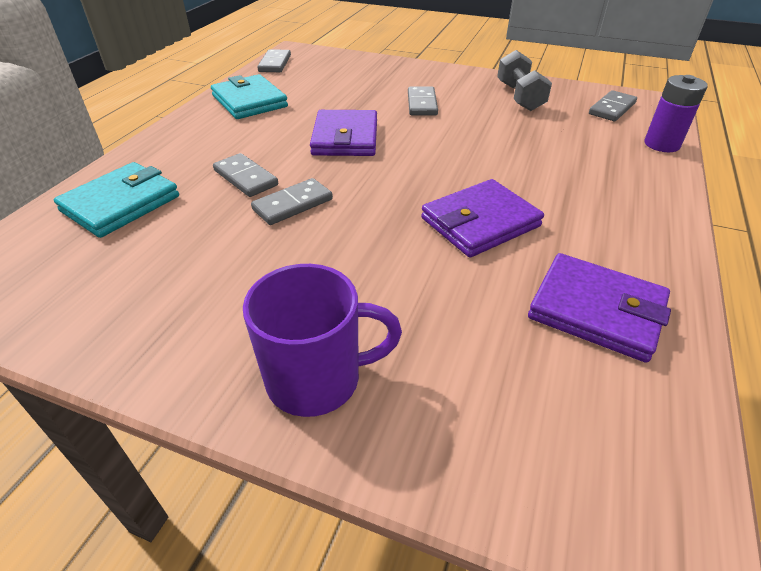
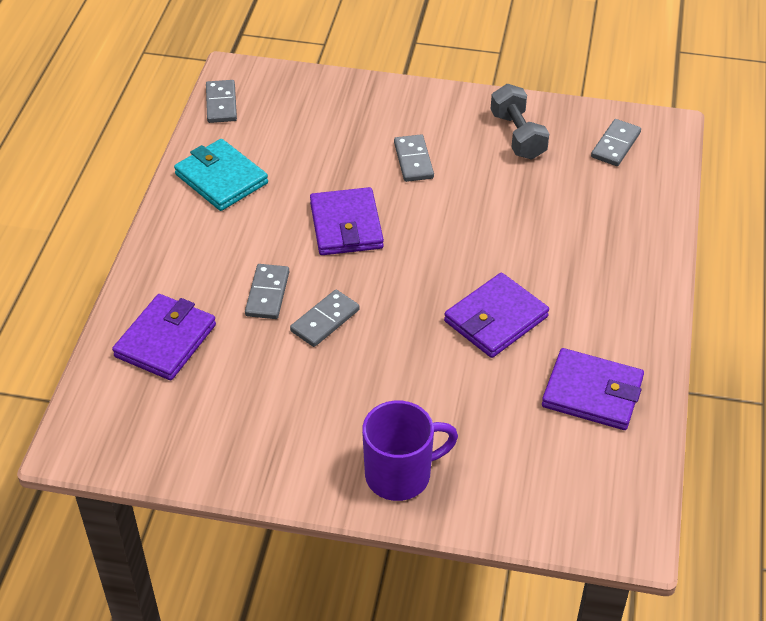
camera: 10 degrees left, 5 degrees up
(121, 204) = (165, 340): turquoise wallet -> purple wallet
(245, 178) = (267, 294): grey domino -> grey domino turned 60 degrees clockwise
(661, 144) = (661, 196): purple battery -> none

